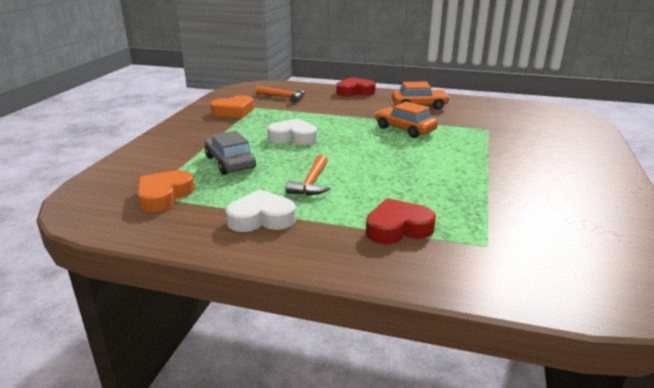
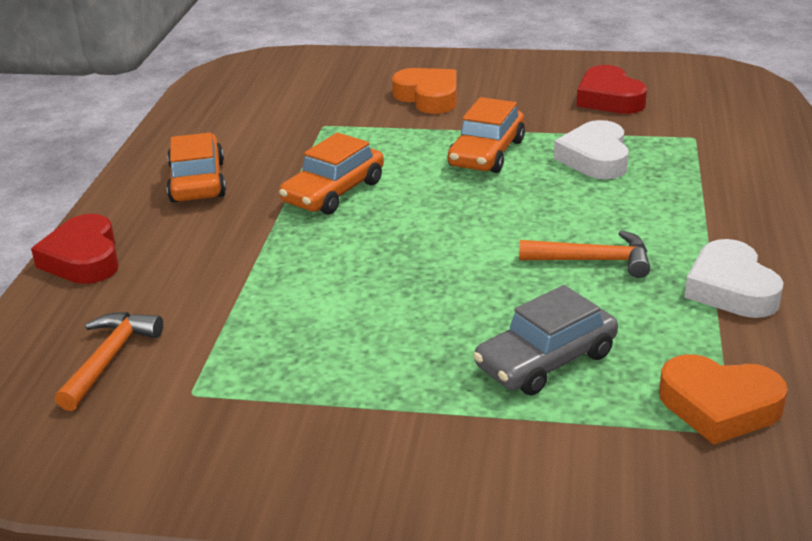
camera: 95 degrees left, 5 degrees up
(234, 111) = (226, 422): orange heart -> orange heart (428, 97)
(293, 137) = (396, 305): white heart -> white heart (595, 158)
(398, 228) = (691, 186): red heart -> red heart (609, 98)
(451, 166) = (486, 153): none -> orange car

